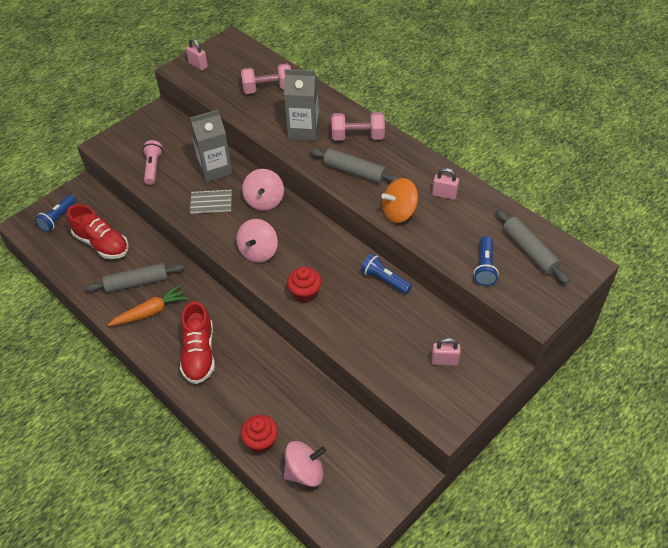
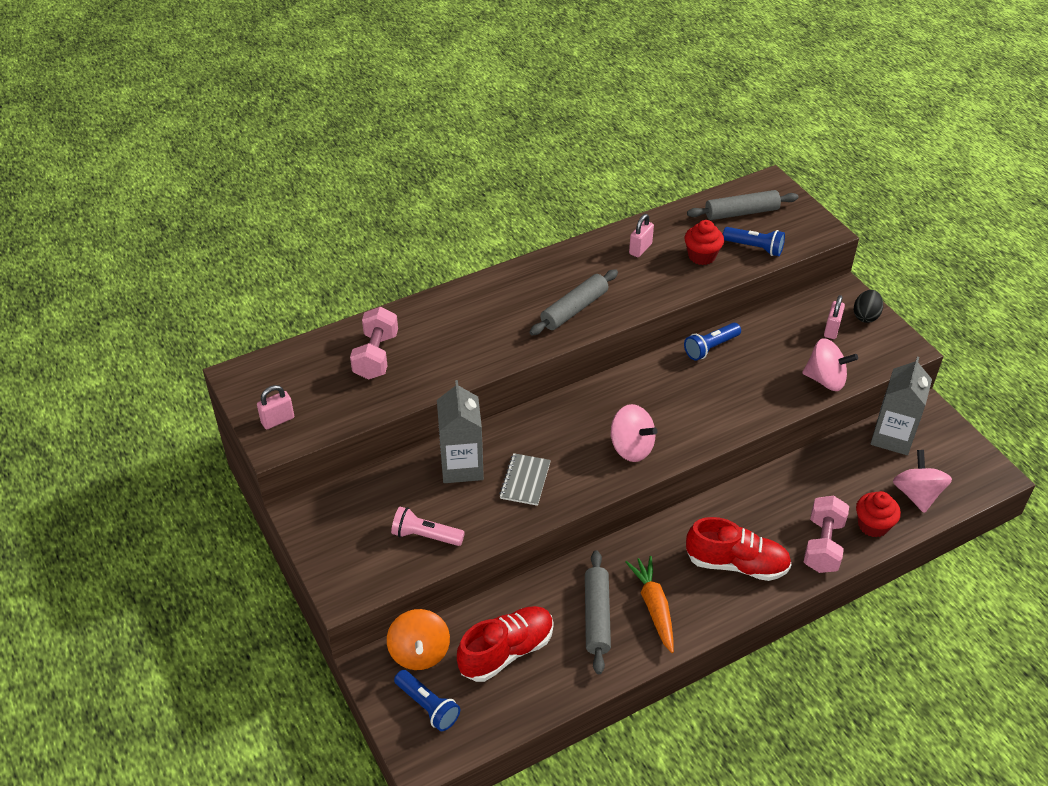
camera: 75 degrees left, 5 degrees down
(264, 201) = (544, 426): pink spinning top -> pink spinning top (825, 380)
(303, 130) = (478, 338): grey carton -> grey carton (892, 437)
(305, 293) = (711, 418): red cupcake -> red cupcake (701, 256)
(357, 137) = (513, 293): pink dumbbell -> pink dumbbell (823, 545)
(399, 212) = (655, 289): orange spinning top -> orange spinning top (419, 652)
(475, 385) = (865, 316): none -> black egg

